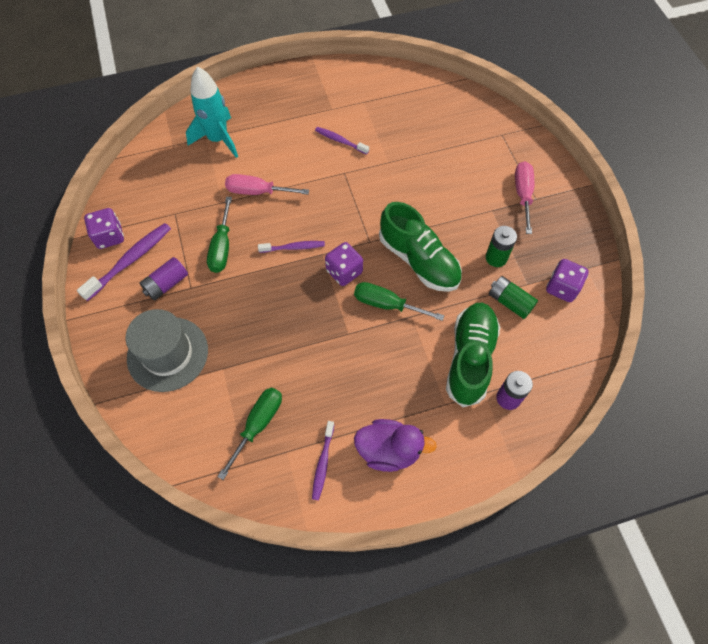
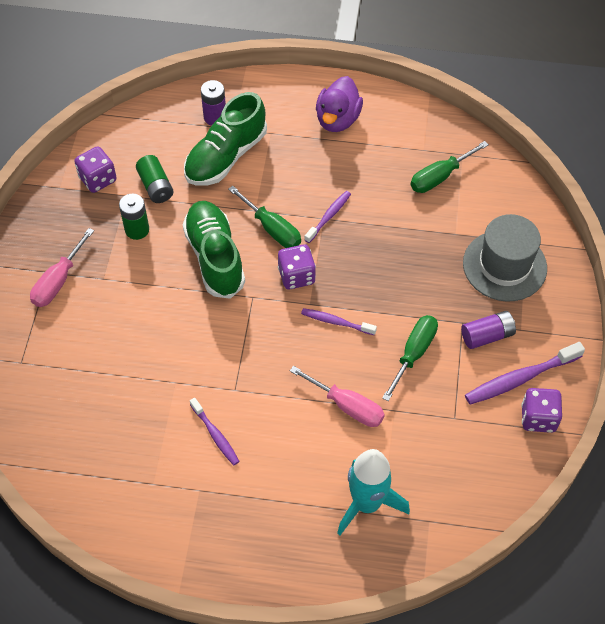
camera: 155 degrees left, 5 degrees down
(323, 463) = (396, 131): purple toothbrush -> purple toothbrush (329, 216)
(389, 450) = (337, 119): purple duck -> purple duck turned 105 degrees counterclockwise

